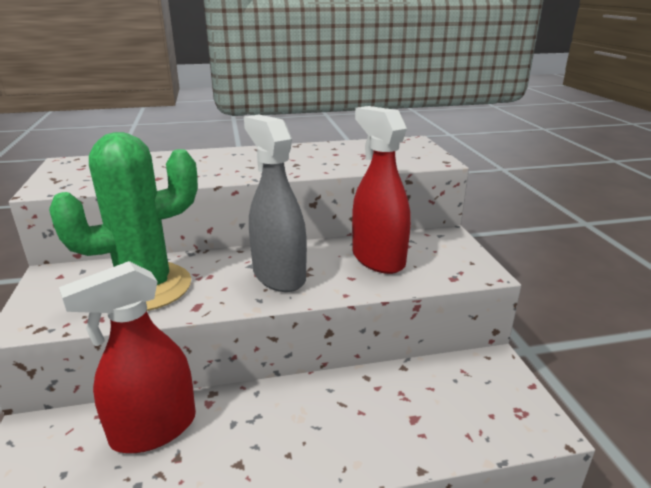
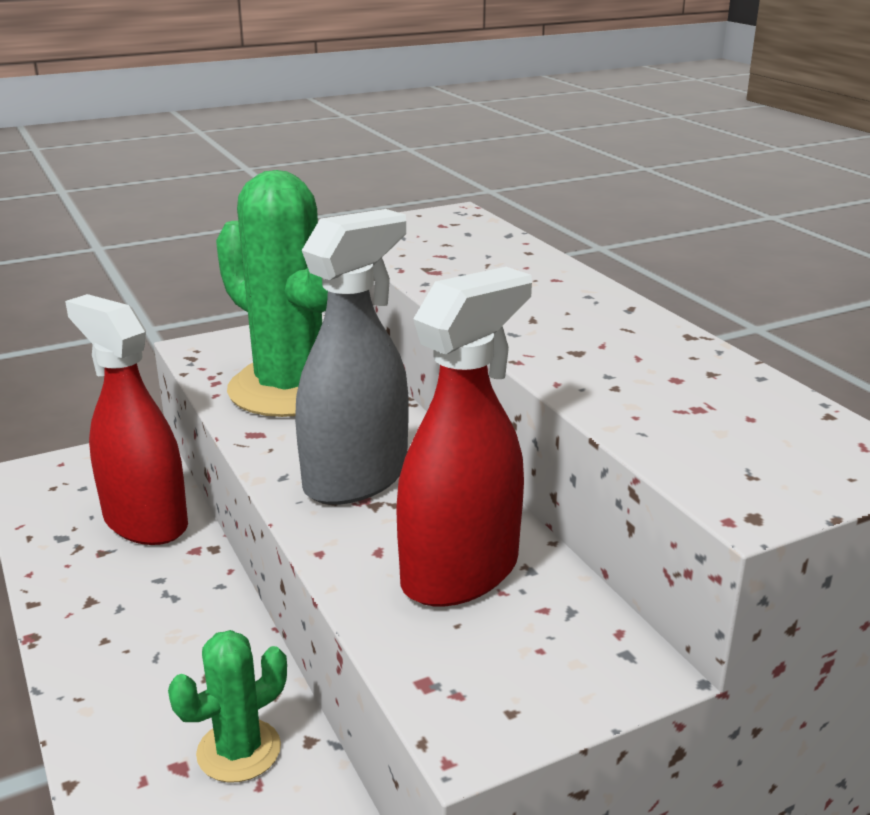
camera: 75 degrees right, 0 degrees up
(406, 393) = (239, 751): none -> green cactus

